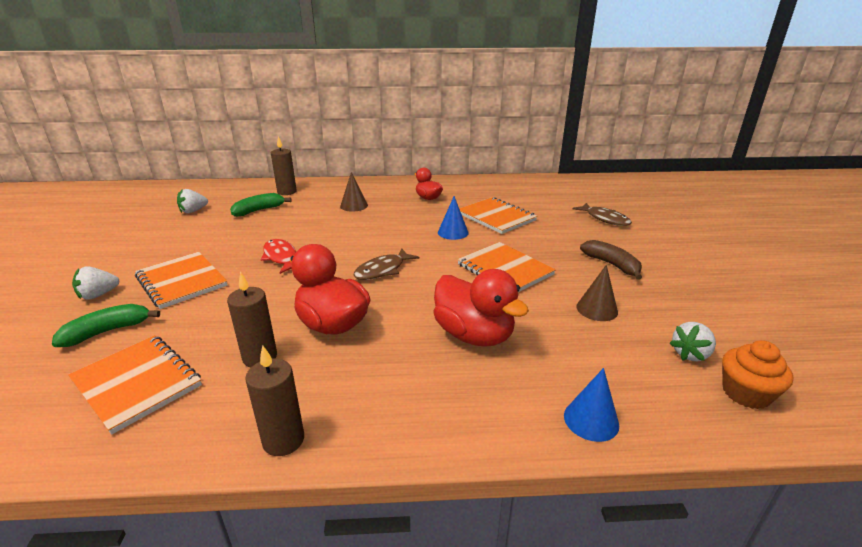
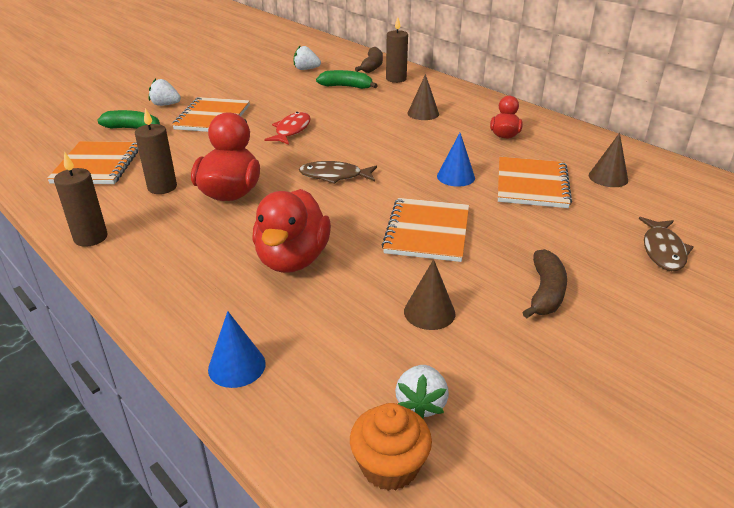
camera: 50 degrees right, 5 degrees up
(249, 190) = (372, 66): none -> brown banana
(518, 197) = (608, 177): none -> brown cone
(690, 354) = (421, 404): white strawberry -> white strawberry turned 90 degrees counterclockwise

